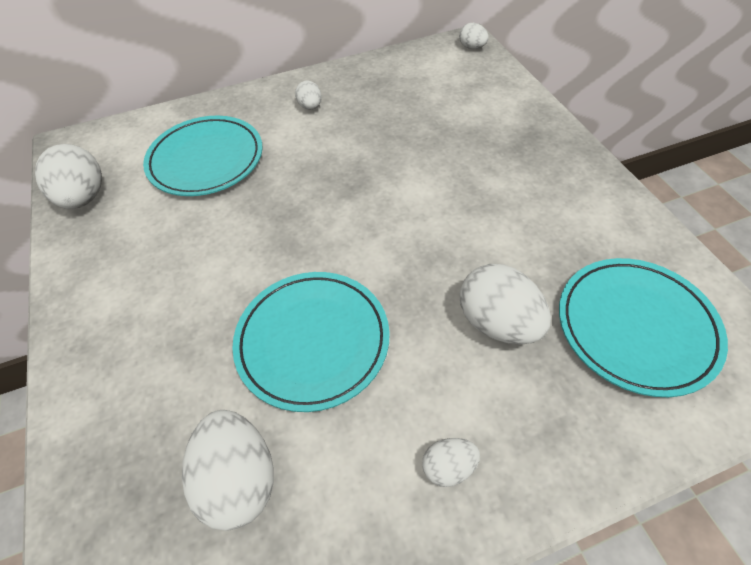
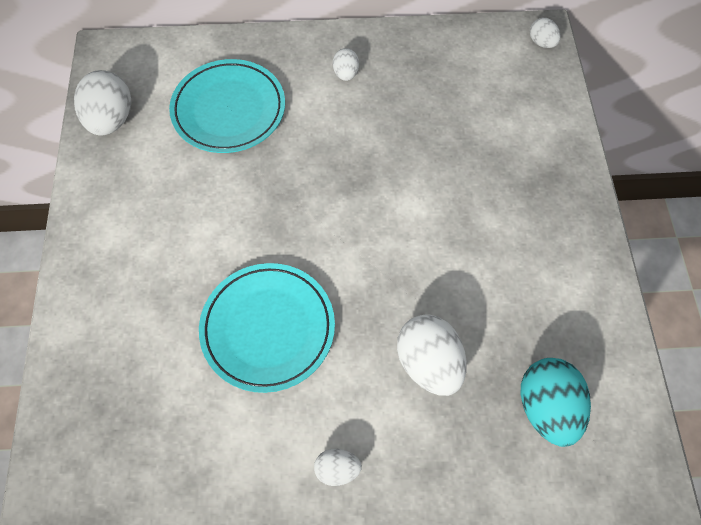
camera: 15 degrees right, 10 degrees up
(239, 479) = (178, 423): white egg -> none
(635, 327) = (546, 407): turquoise plate -> turquoise egg

